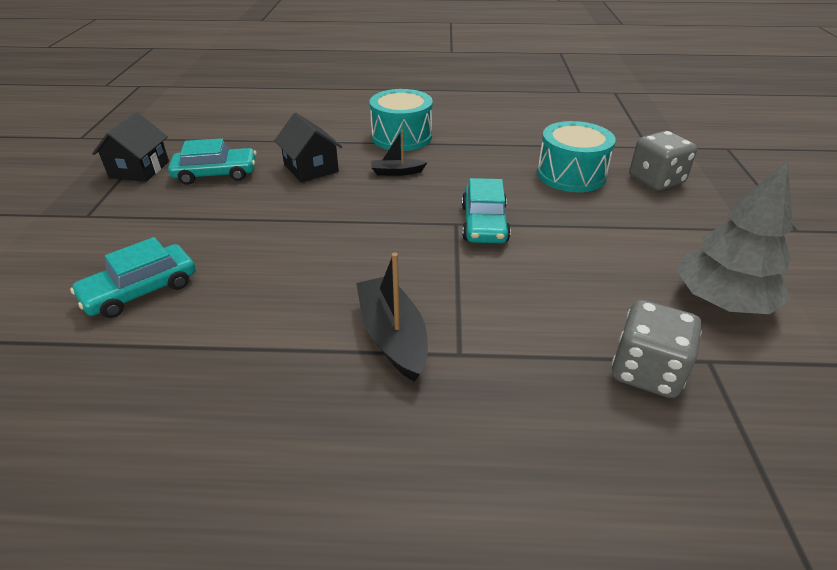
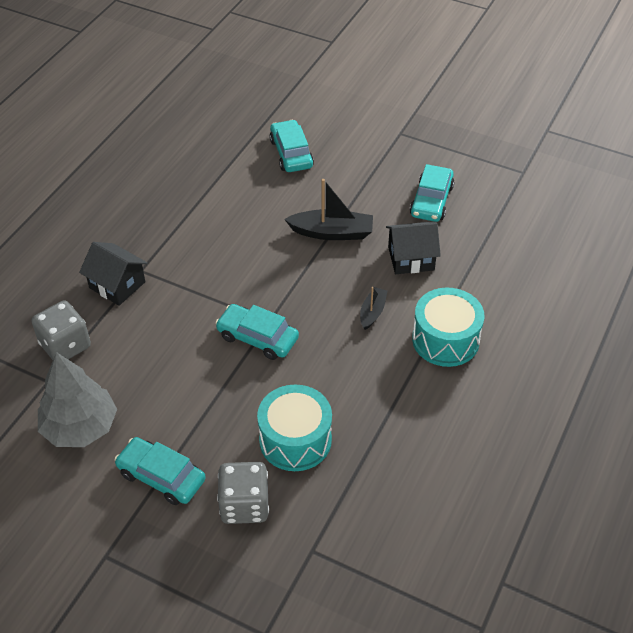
camera: 115 degrees right, 10 degrees up
(139, 169) = (462, 160): black house -> black house (117, 285)
(393, 336) = (175, 247): black boat -> black boat (332, 232)
(693, 227) = (161, 476): none -> turquoise car

